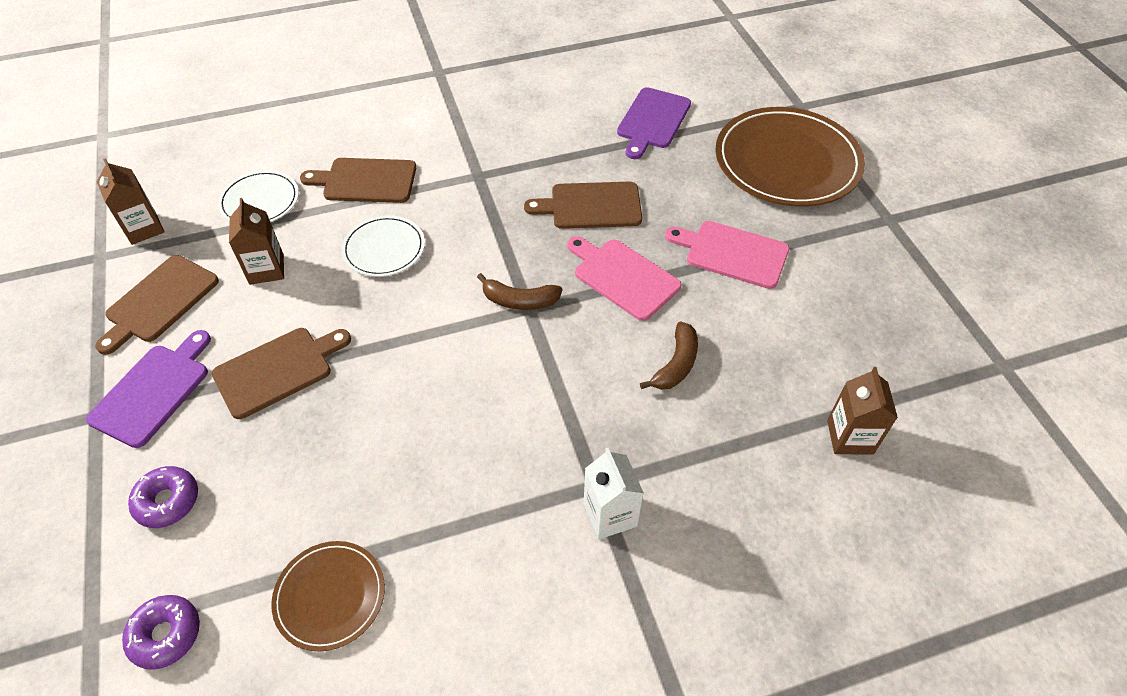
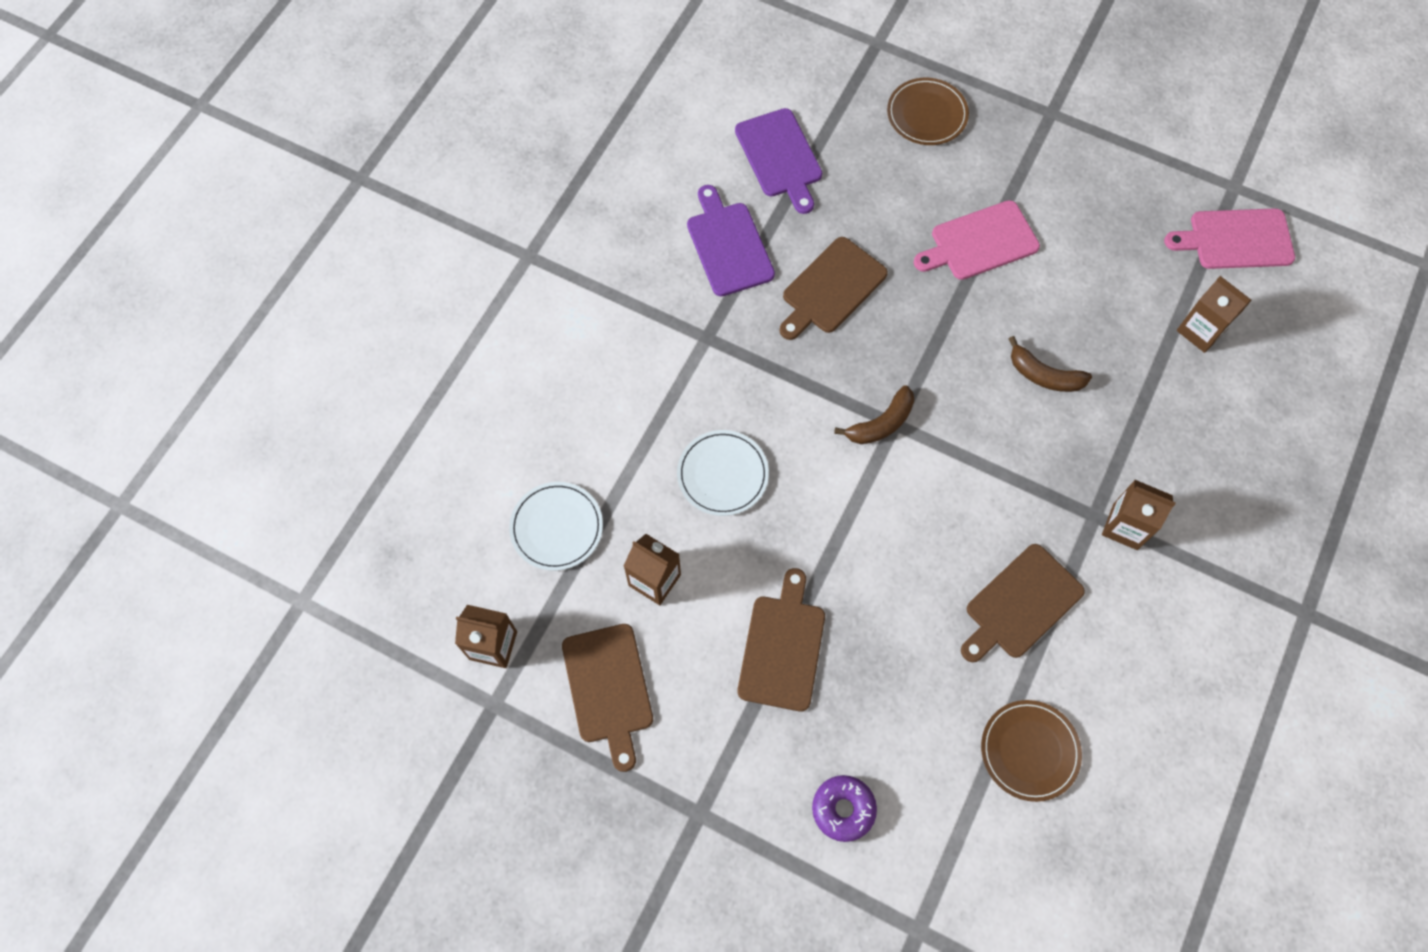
camera: 45 degrees left, 15 degrees up
(153, 391) = (714, 754): purple cutting board -> purple cutting board (728, 245)
(166, 635) = (965, 879): purple donut -> none
(366, 181) = (620, 426): brown cutting board -> brown cutting board (1020, 604)
(610, 514) = (1125, 526): white carton -> brown carton
(623, 277) = (929, 334): pink cutting board -> pink cutting board (1236, 239)
(676, 364) = (1044, 375): brown banana -> brown banana turned 135 degrees clockwise
(787, 161) = (927, 114): brown plate -> brown plate, size x0.52

